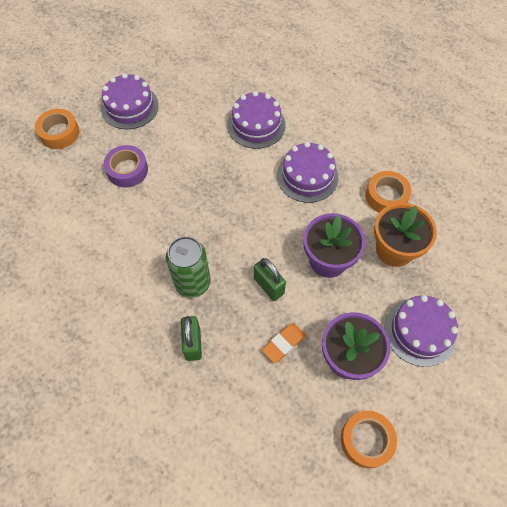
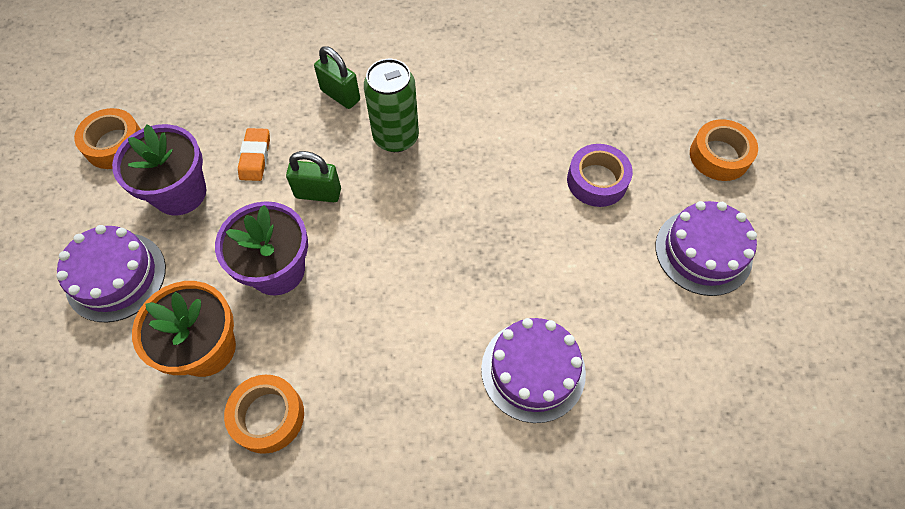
camera: 135 degrees right, 0 degrees up
(307, 176) = (394, 354): purple cake -> none

